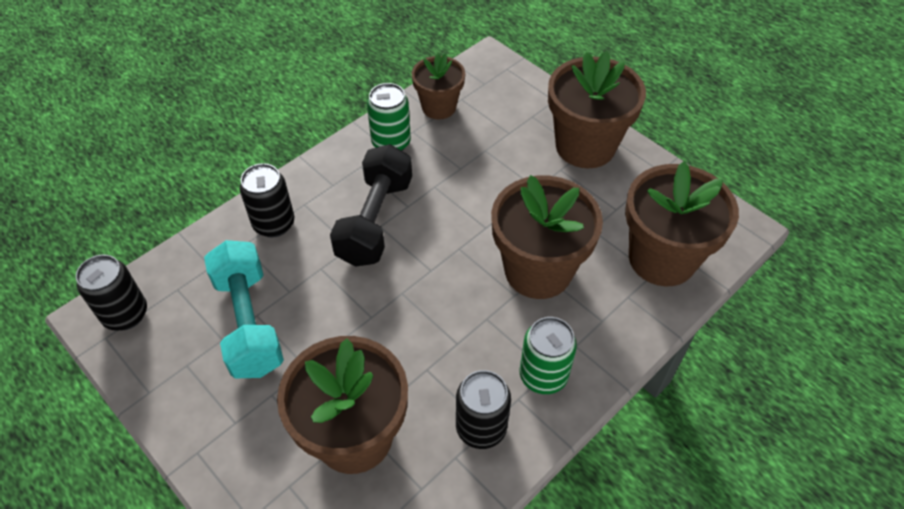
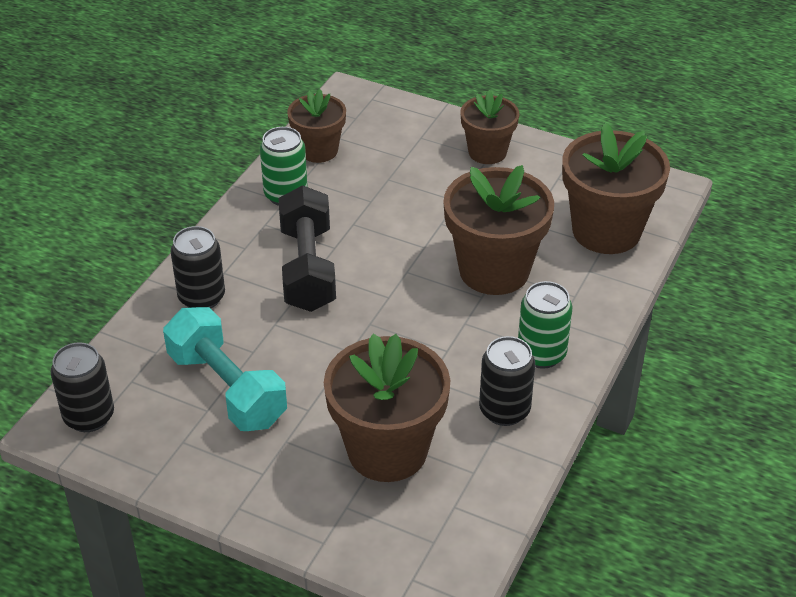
camera: 20 degrees left, 10 degrees down
(585, 146) = (487, 152): brown flower pot -> brown flower pot, size x0.60

